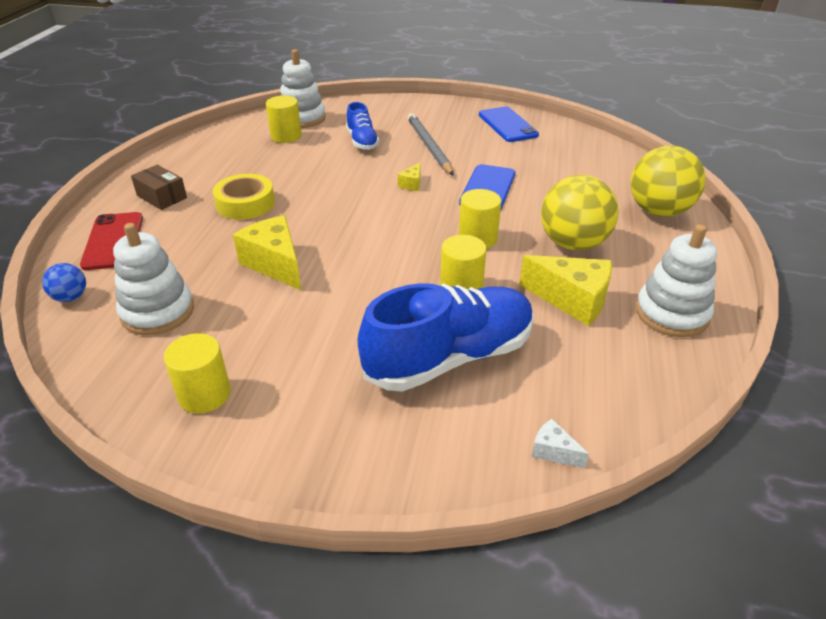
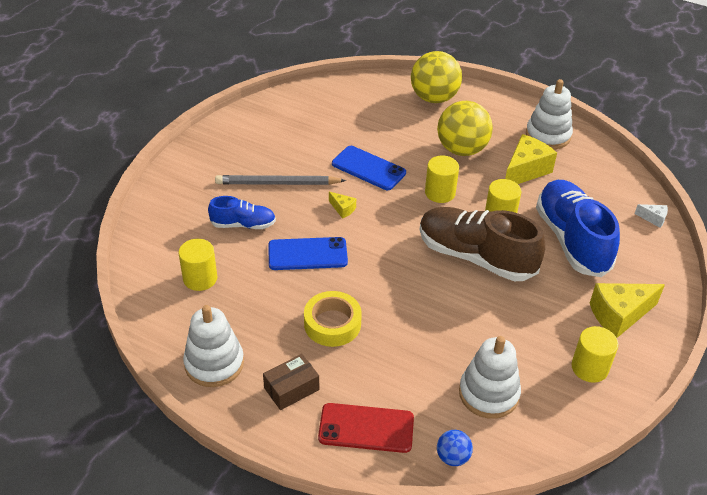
camera: 75 degrees left, 5 degrees up
(275, 264) = (440, 313): yellow cheese -> yellow cheese (619, 315)
(302, 118) = (162, 260): white stacking toy -> white stacking toy (214, 363)
(377, 277) = (475, 257): none -> brown shoe
(507, 125) = (260, 126): blue phone -> blue phone (307, 254)
(553, 451) = (653, 219): white cheese -> white cheese turned 120 degrees counterclockwise

